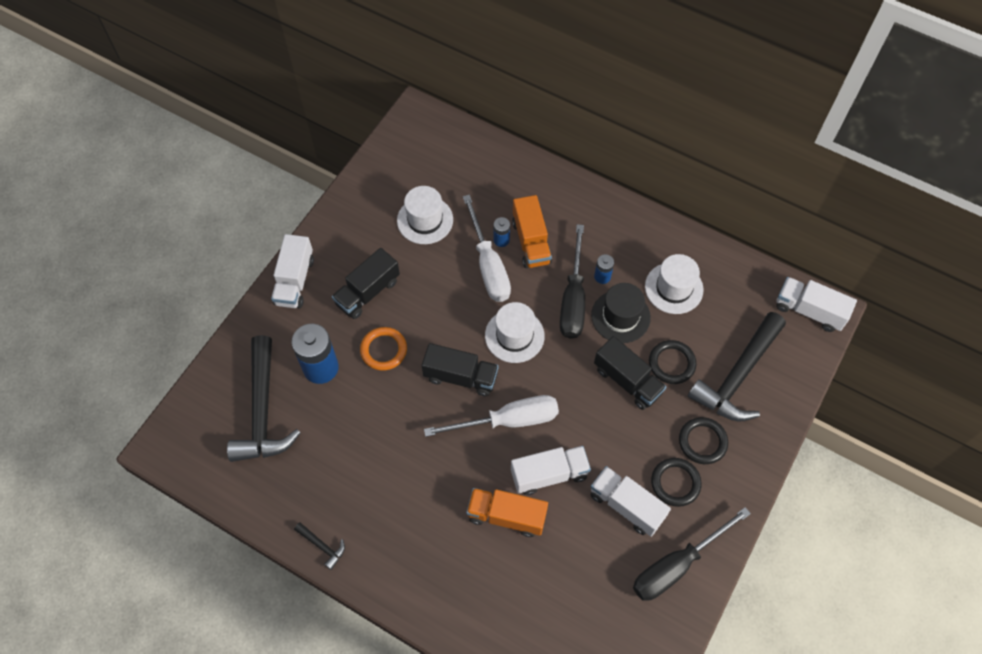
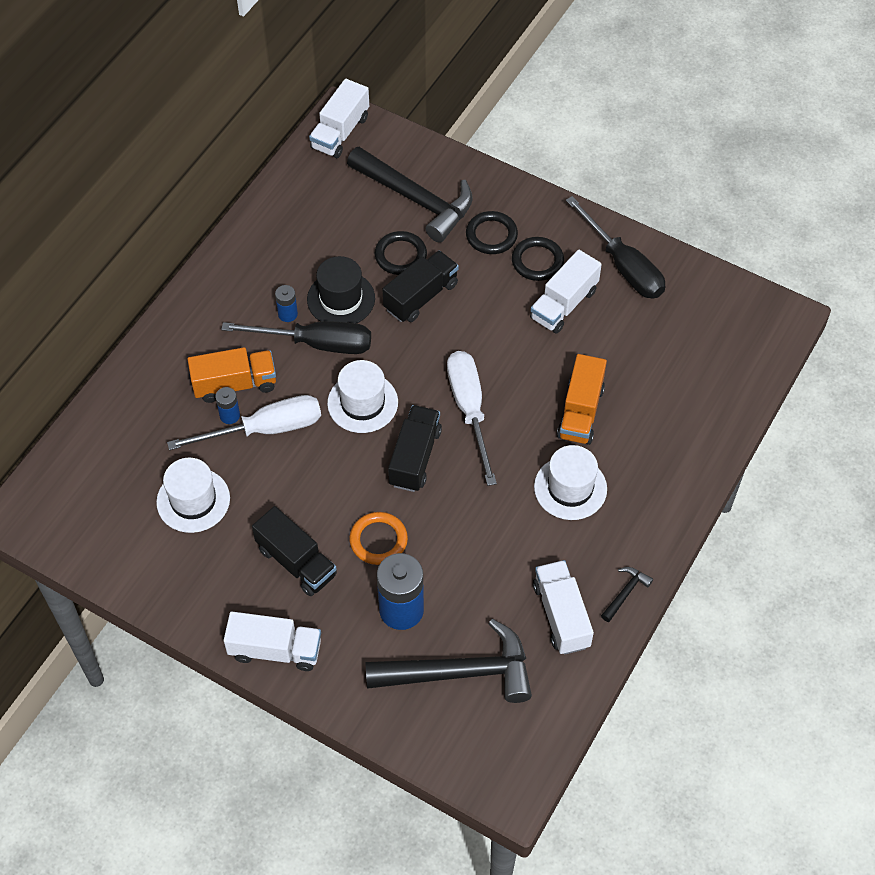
camera: 90 degrees left, 5 degrees down
(549, 474) = (532, 372): white truck -> white truck (561, 615)
(674, 288) = (306, 247): white hat -> white hat (570, 488)

